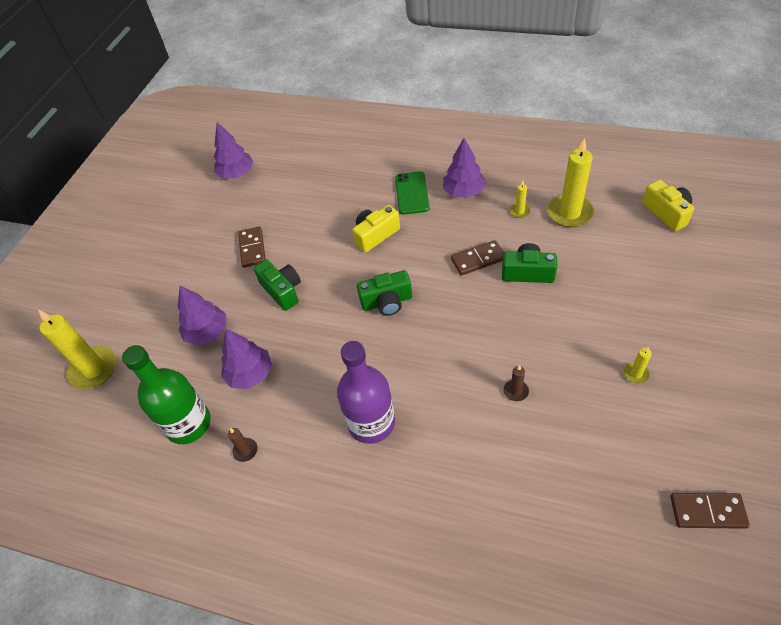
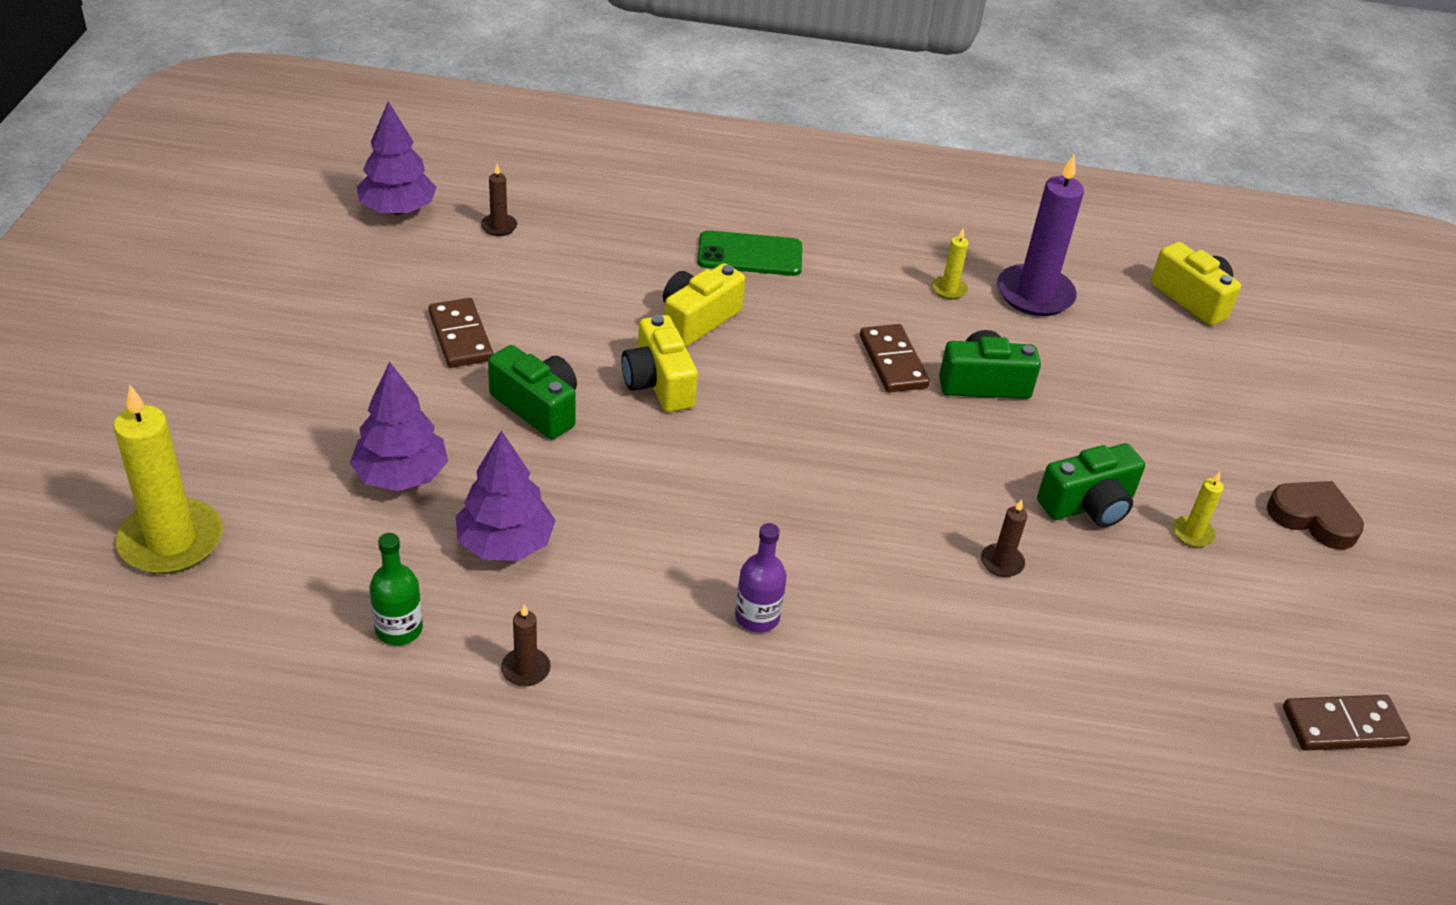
camera: 20 degrees left, 10 degrees down
(188, 424) = (399, 629): green bottle -> green bottle, size x0.51
(284, 181) = (499, 227): none -> brown candle
(347, 275) = (658, 383): none -> yellow camera
(371, 422) = (757, 617): purple bottle -> purple bottle, size x0.51
(387, 302) = (743, 426): green camera -> green camera (1088, 505)
(412, 193) = (750, 255): green phone -> green phone turned 75 degrees counterclockwise
(463, 192) = (844, 256): purple tree -> none
(478, 259) = (893, 362): brown domino -> brown domino turned 75 degrees counterclockwise
(569, 213) = (1035, 294): yellow candle -> purple candle
(716, 364) = (1313, 518): none -> brown heart

